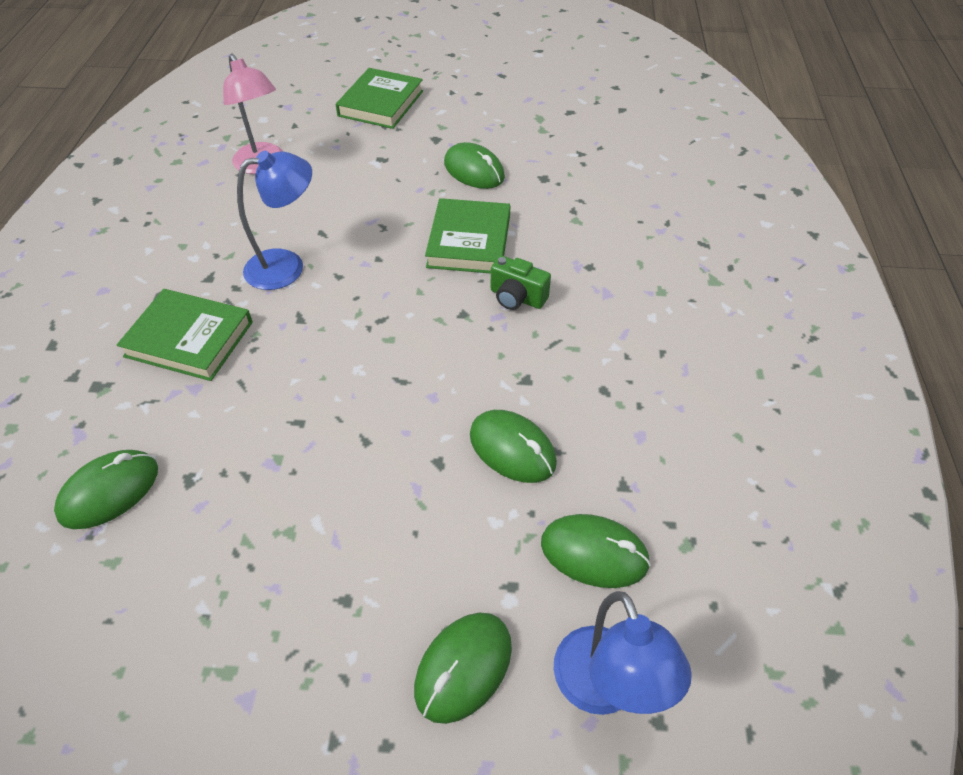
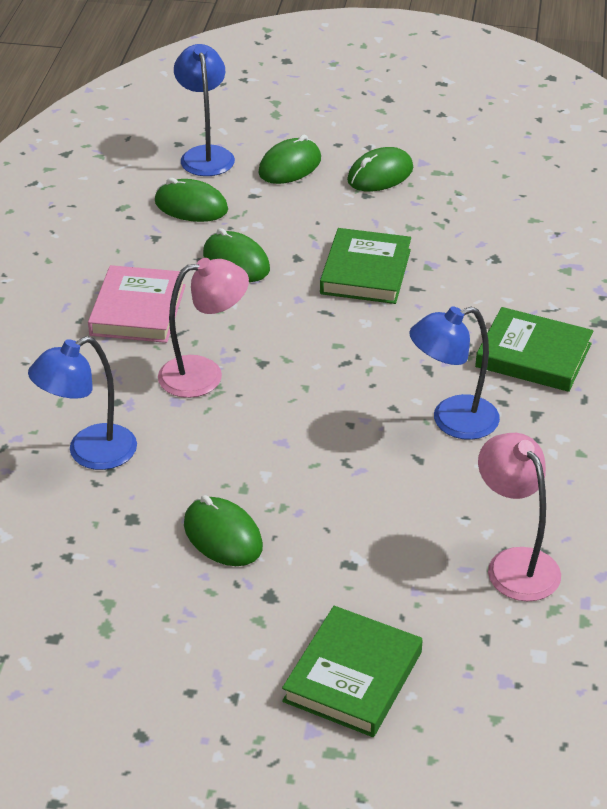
camera: 175 degrees left, 10 degrees down
(109, 491) = (554, 254): green mouse -> green mouse (380, 175)
(469, 241) = (245, 437): green book -> green book (366, 272)
(517, 297) = (204, 374): green camera -> pink lamp
(594, 221) = (89, 453): none -> blue lamp
(605, 369) = (138, 310): none -> pink book

